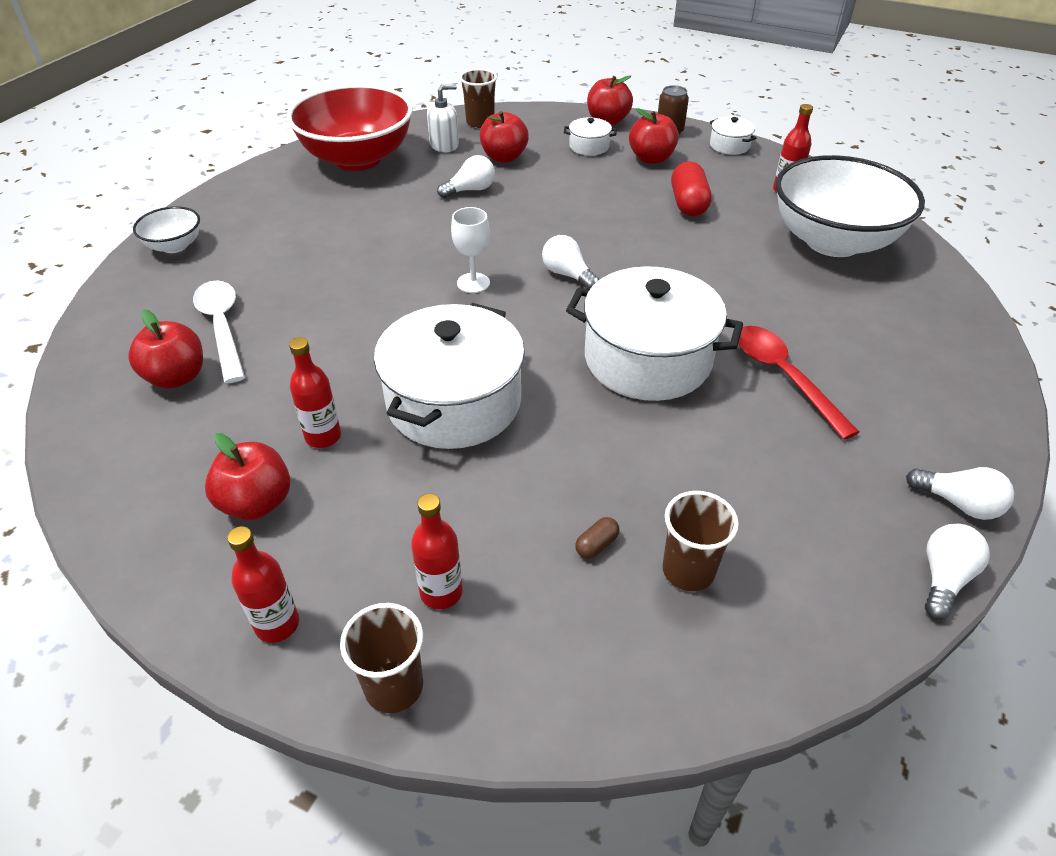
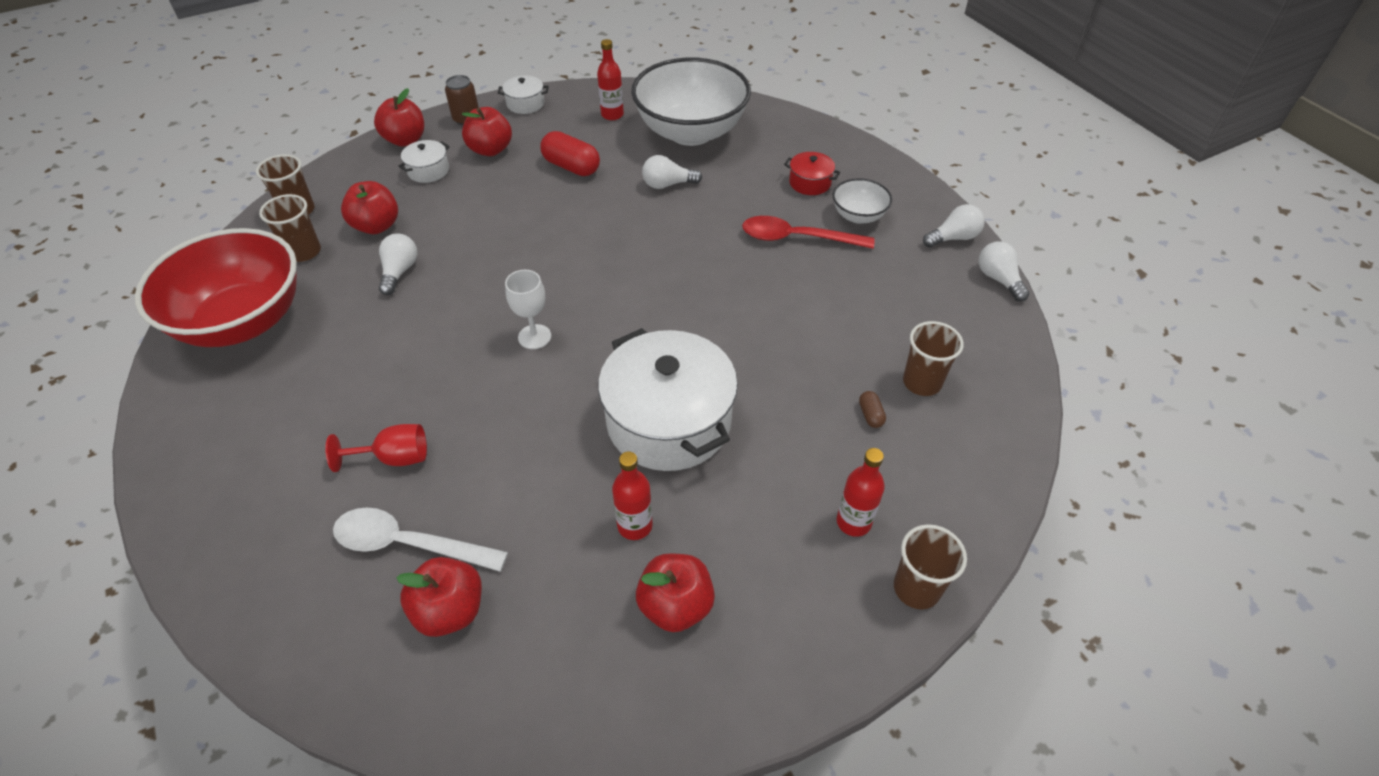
camera: 55 degrees left, 5 degrees up
(175, 246) = (215, 536): white bowl -> white bowl (858, 216)
(277, 624) = (816, 641): red bottle -> none
(293, 281) = (394, 458): none -> red goblet
(444, 145) = (304, 252): white soap dispenser -> brown cup
(567, 275) = (584, 277): white light bulb -> white light bulb (667, 184)
(647, 359) = (721, 290): white pot -> none
(879, 348) = (810, 183): none -> red pot

